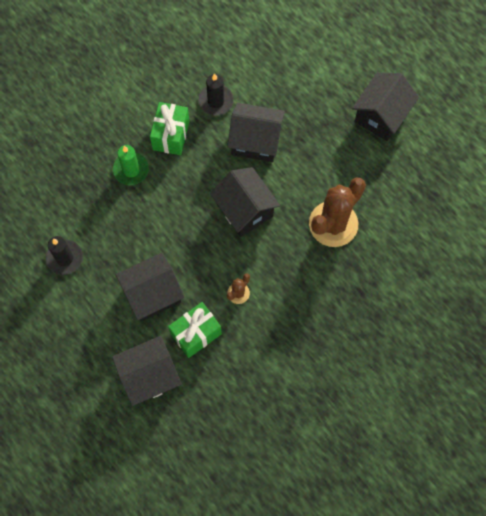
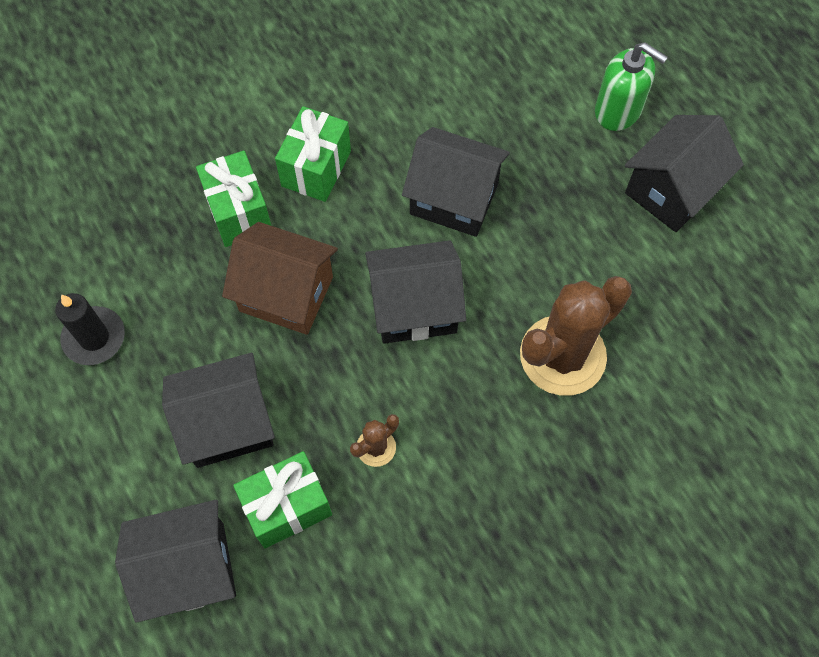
camera: 10 degrees right, 5 degrees down
(131, 170) = (238, 212): green candle -> green gift
(169, 214) = (286, 294): none -> brown house
(216, 101) = (400, 126): black candle -> none
(245, 210) = (414, 307): black house -> black house turned 75 degrees counterclockwise
(343, 70) = (618, 110): none -> green soap dispenser

